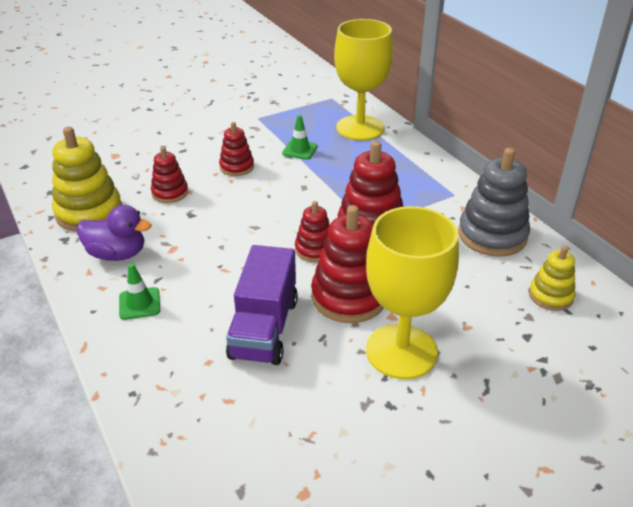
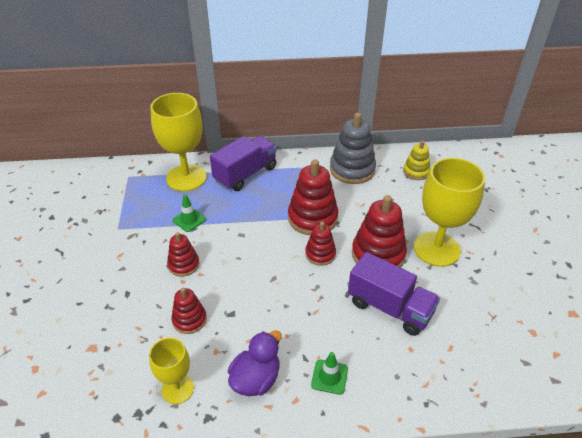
camera: 65 degrees left, 5 degrees up
(89, 212) = (177, 389): yellow stacking toy -> yellow goblet
(401, 160) = (245, 174): none -> purple truck

